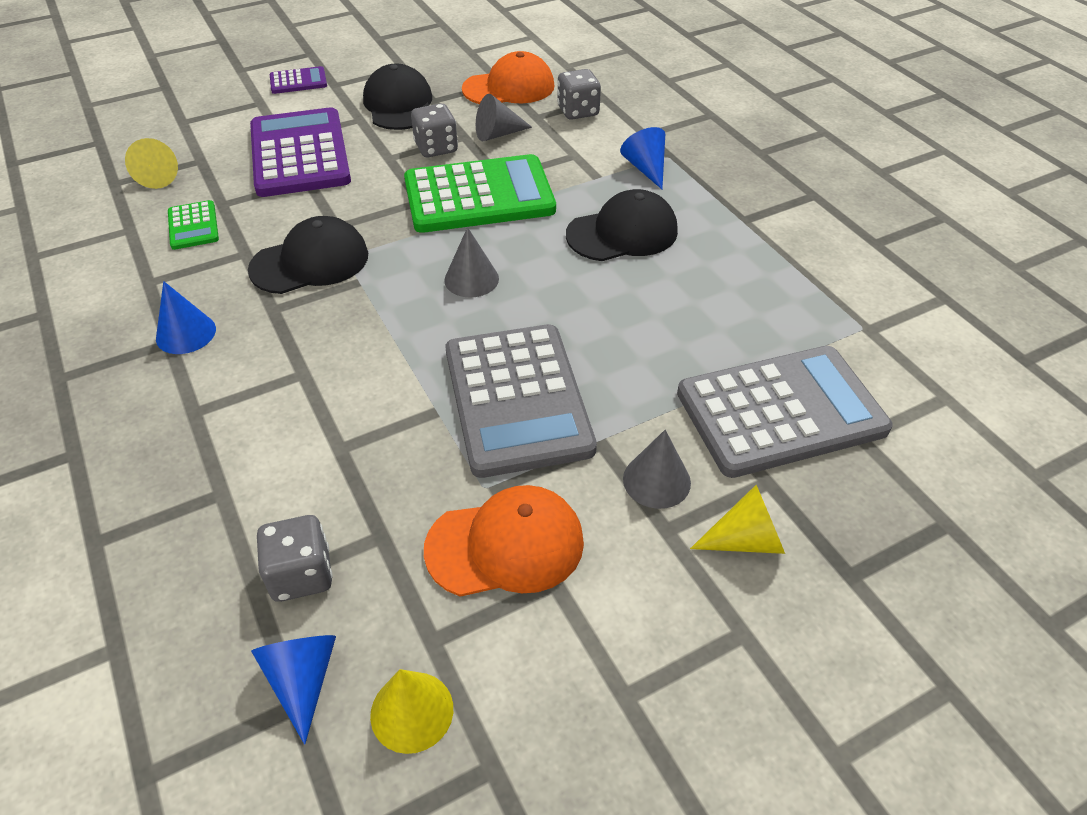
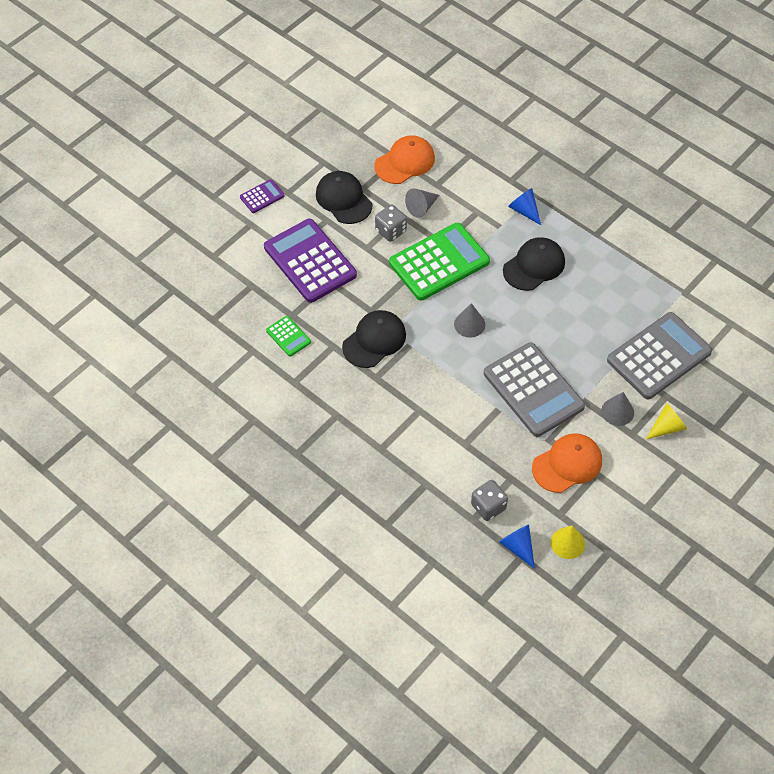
camera: 20 degrees left, 10 degrees up
(160, 175) = (236, 305): yellow cone -> none
(186, 333) = (341, 407): blue cone -> none
(578, 111) = (460, 172): grey dice -> none

